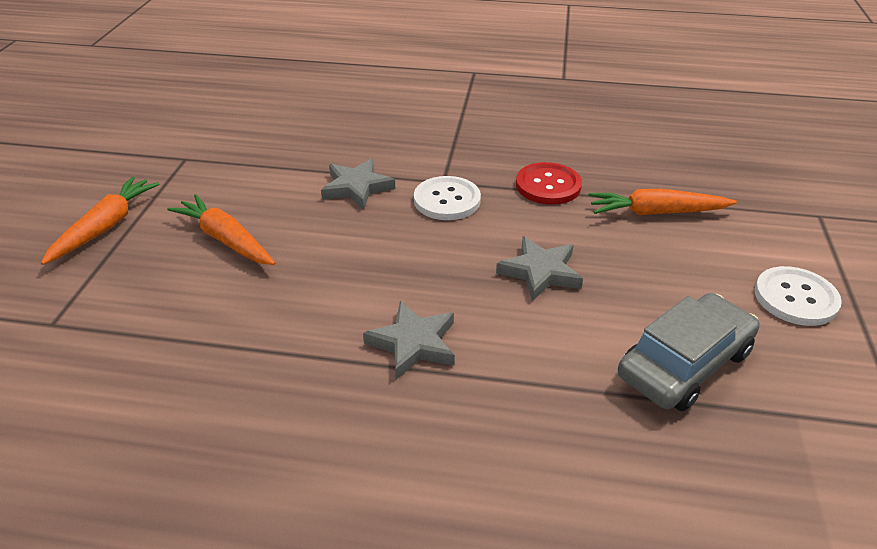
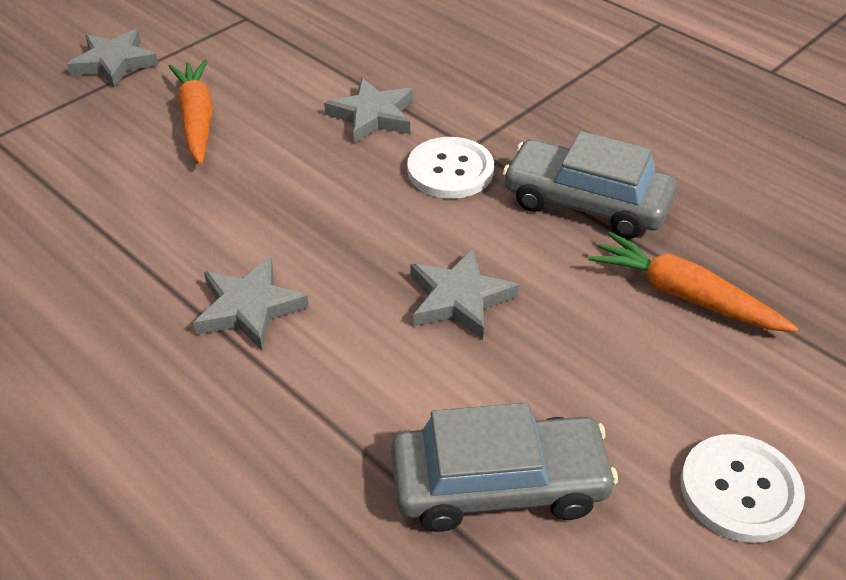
camera: 35 degrees right, 5 degrees up
(105, 227) = (114, 63): orange carrot -> grey star
(548, 185) = (586, 202): red button -> grey car

